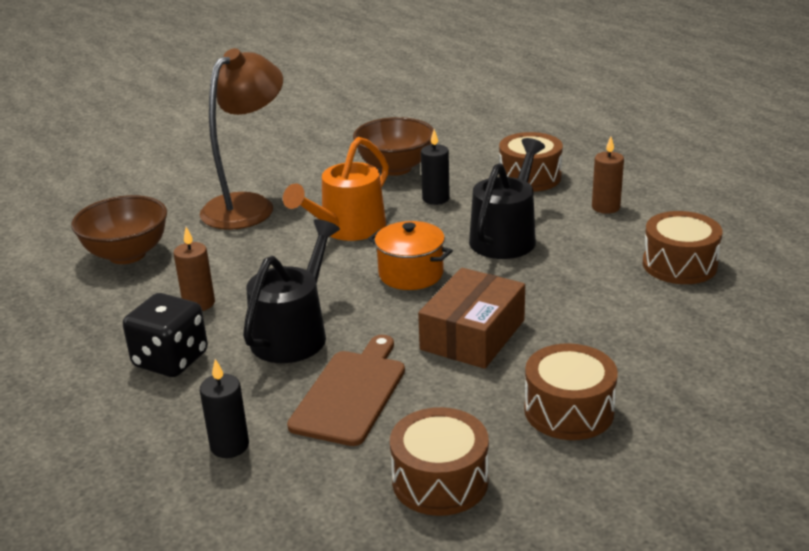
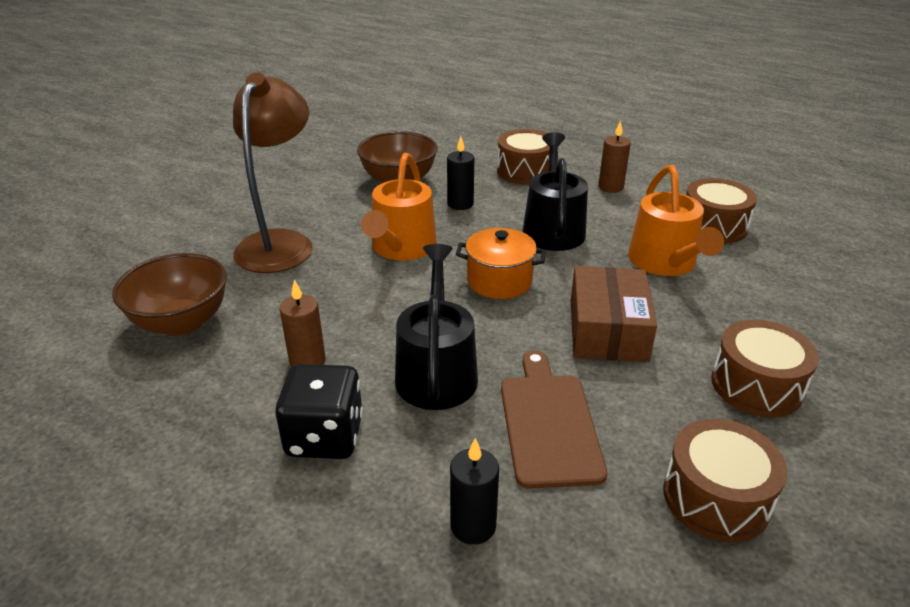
camera: 25 degrees left, 5 degrees up
(589, 289) = (665, 263): none -> orange watering can

